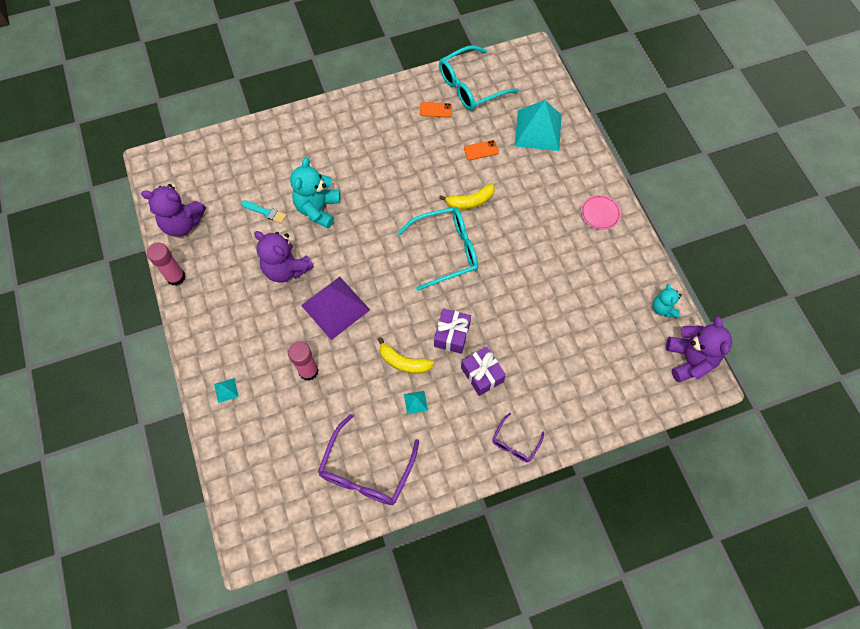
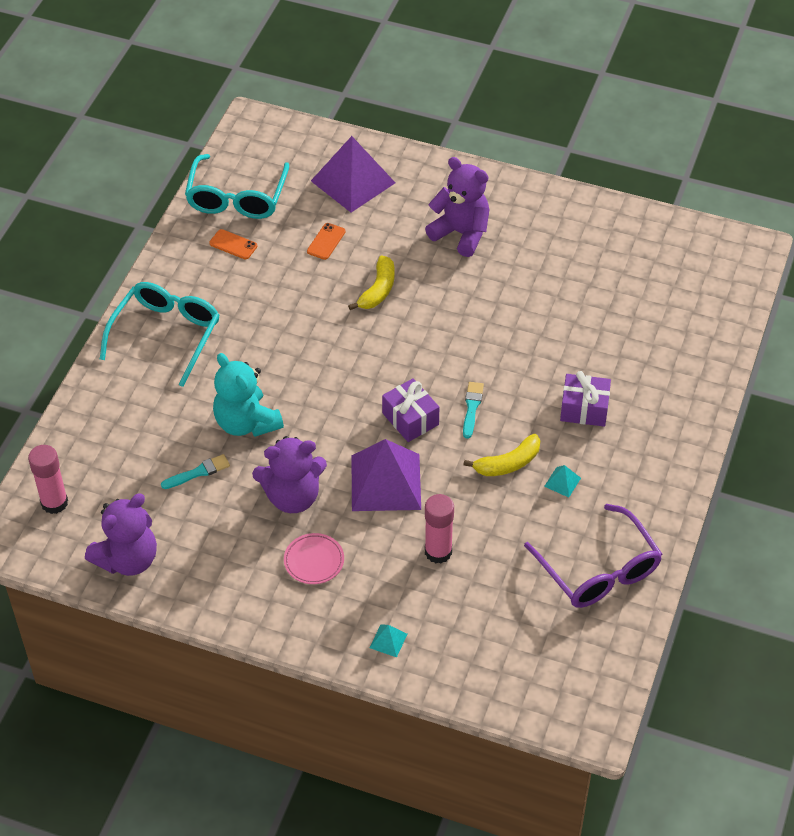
camera: 50 degrees left, 15 degrees down
(176, 277) = (194, 606): pink glue stick -> pink glue stick (54, 503)
(428, 312) = (472, 407): none -> turquoise brush
(435, 110) = (233, 244): orange phone -> orange phone turned 75 degrees clockwise
(445, 251) = (415, 347): turquoise glasses -> turquoise glasses (165, 336)
(452, 335) = (517, 404): purple gift -> purple gift (410, 419)
(515, 442) = (680, 430): purple glasses -> none
(538, 130) = (353, 181): turquoise pyramid -> purple pyramid
(600, 213) = (501, 201): pink plate -> pink plate (314, 561)
(663, 308) = (649, 227): turquoise teddy bear -> none
(689, 360) = (719, 245): purple teddy bear -> purple teddy bear (461, 233)

